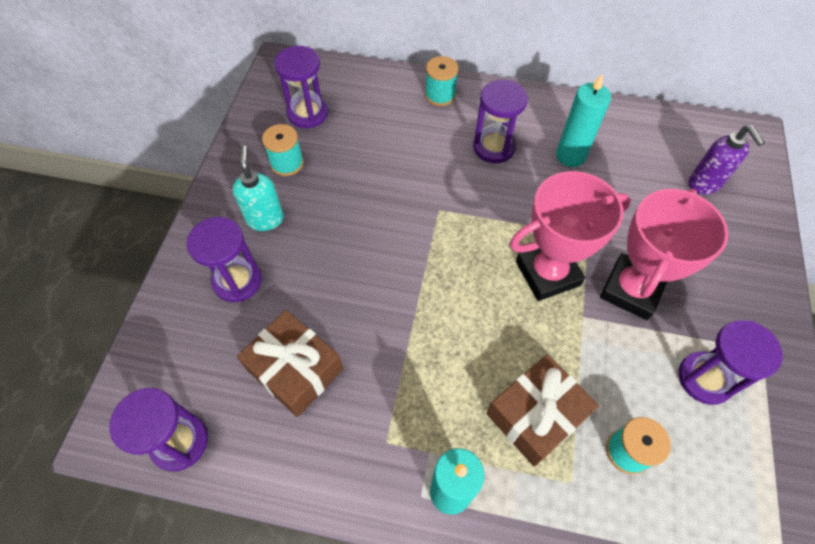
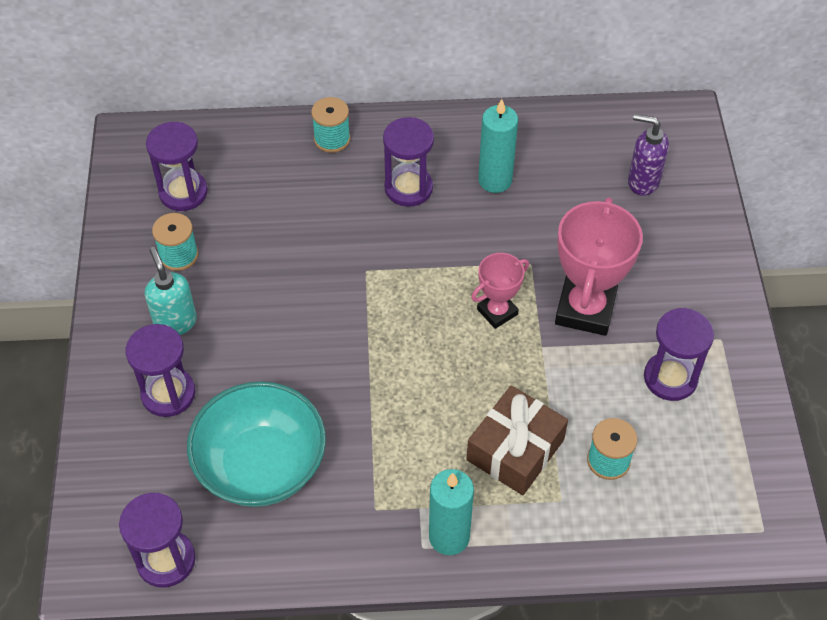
camera: 15 degrees left, 5 degrees down
(295, 369) = (261, 466): brown gift -> turquoise bowl
(547, 273) = (497, 312): pink trophy -> pink trophy, size x0.57
(705, 184) = (642, 181): purple soap dispenser -> purple soap dispenser turned 150 degrees clockwise

